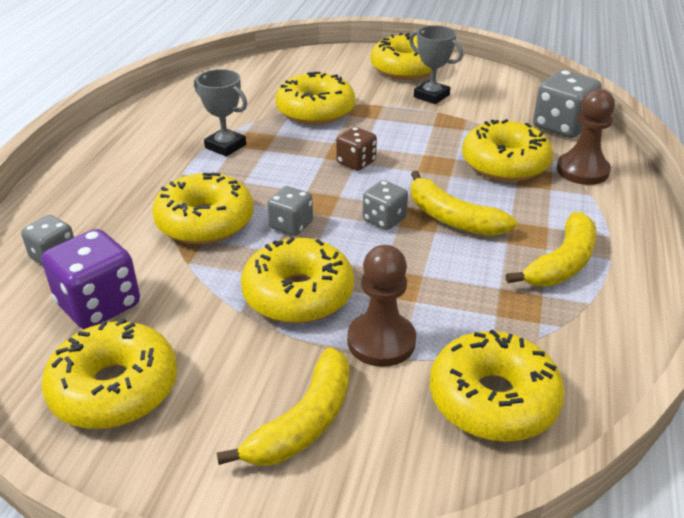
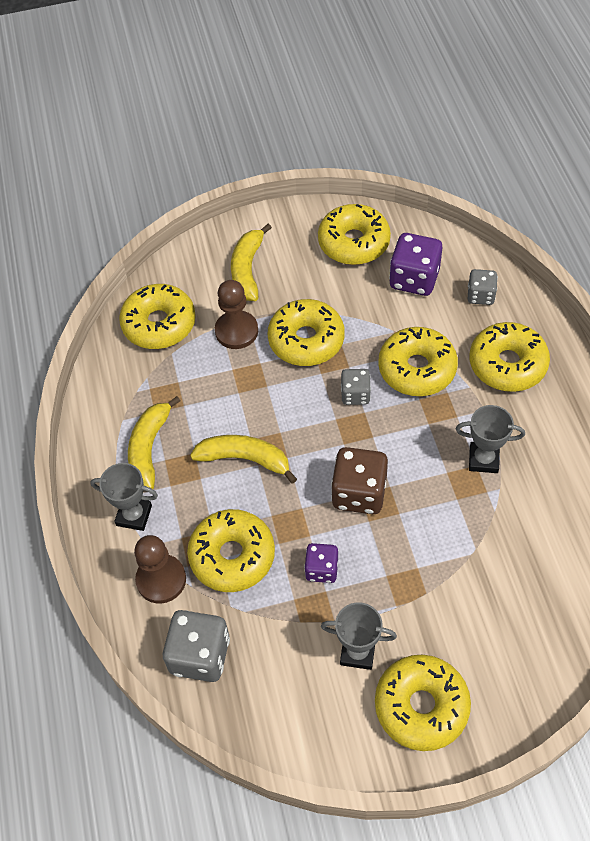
camera: 155 degrees right, 20 degrees up
(315, 111) = (452, 558): yellow donut -> yellow donut (507, 364)
(356, 162) = (359, 493): brown dice -> brown dice, size x1.68
(384, 219) = (294, 433): grey dice -> none
(428, 135) = (321, 569): none -> purple dice
(598, 217) = (134, 515): none -> grey trophy

